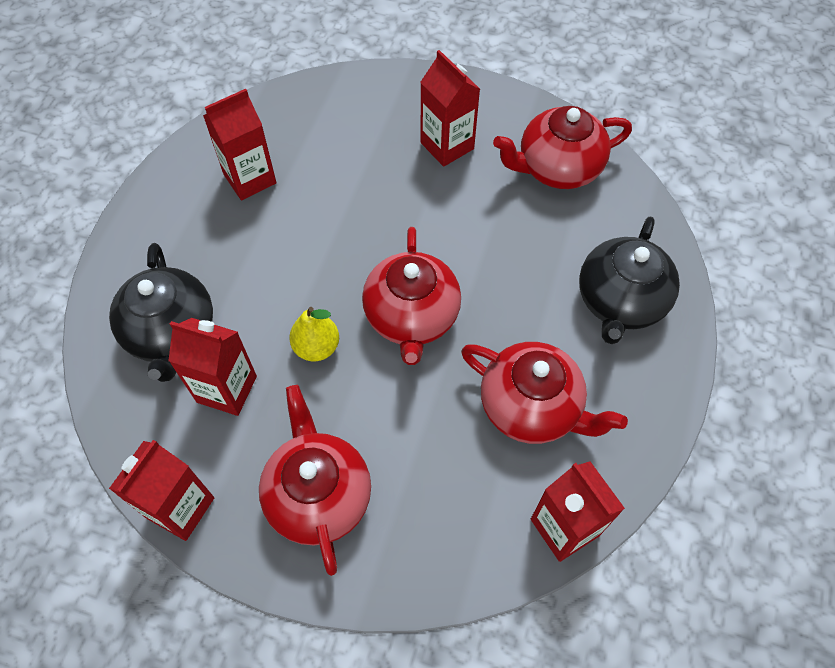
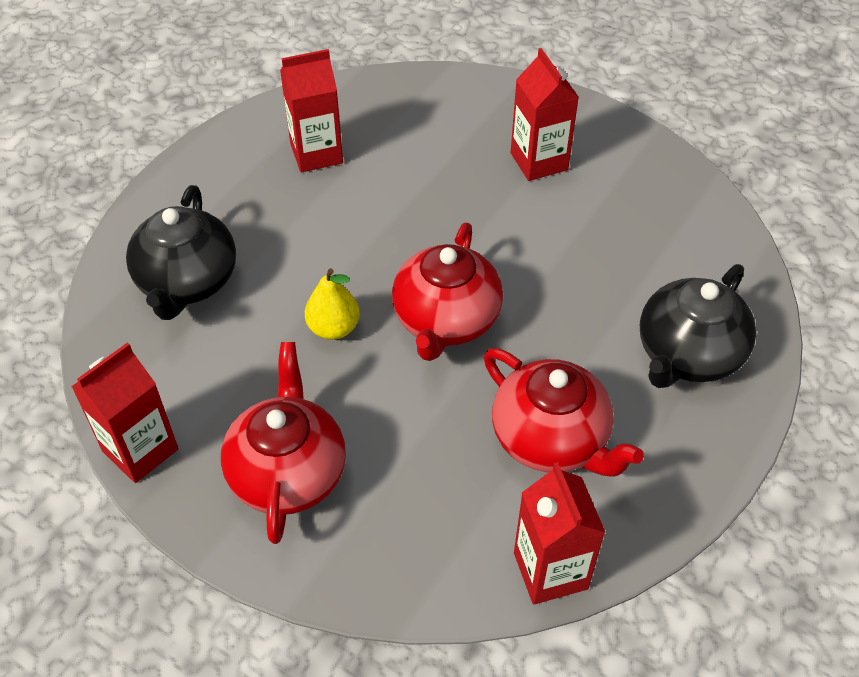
camera: 15 degrees right, 10 degrees down
(227, 389) = (226, 348): red carton -> none
(557, 168) = (657, 206): red teapot -> none

